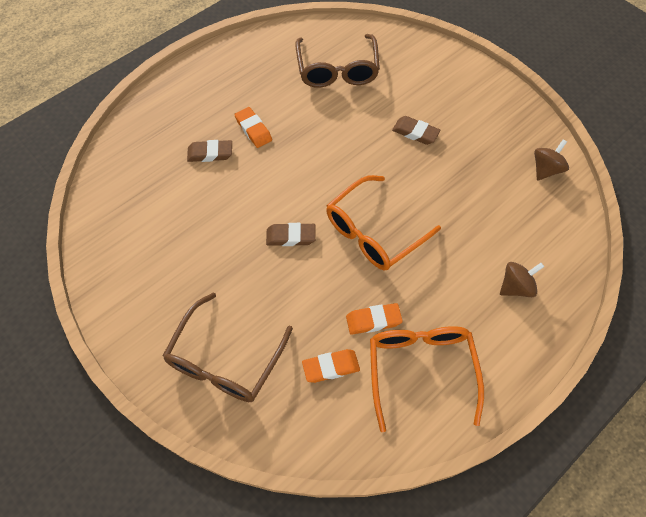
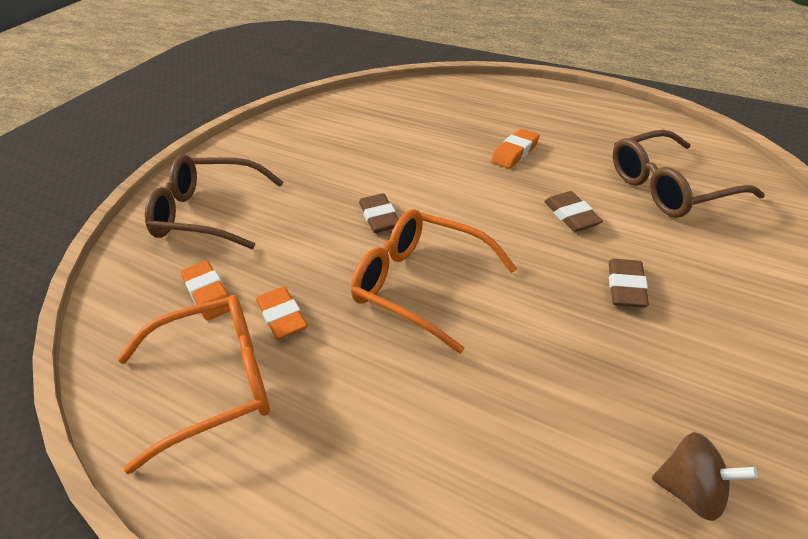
camera: 75 degrees right, 20 degrees down
(210, 153) = (460, 136): brown eraser -> brown eraser (571, 216)
(516, 287) = (393, 485): brown spinning top -> none

